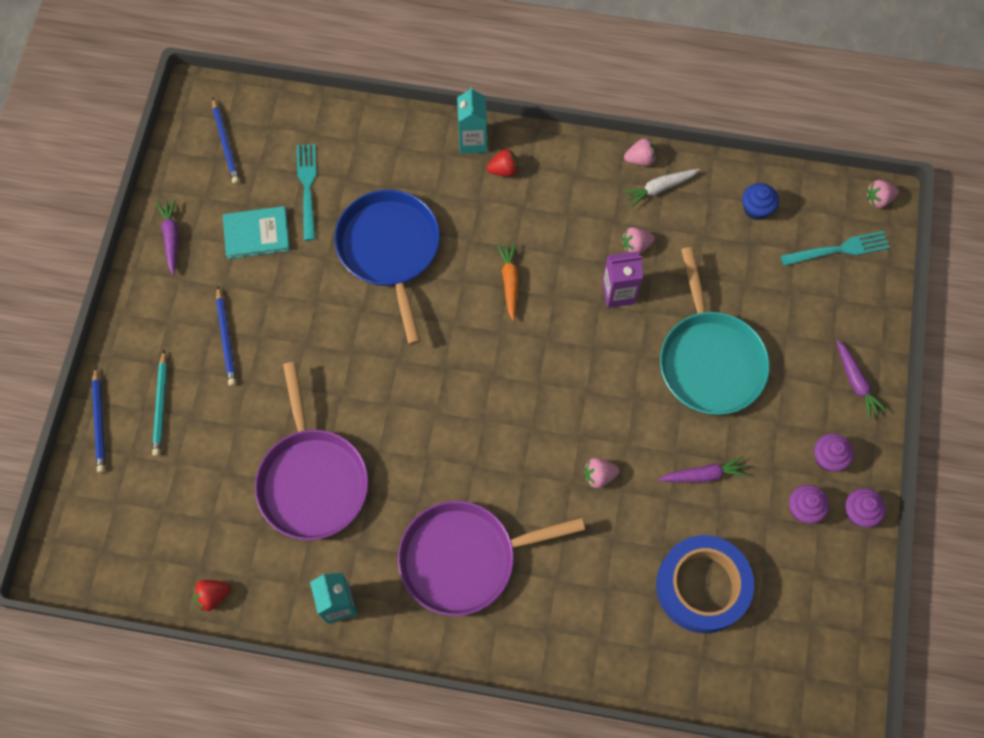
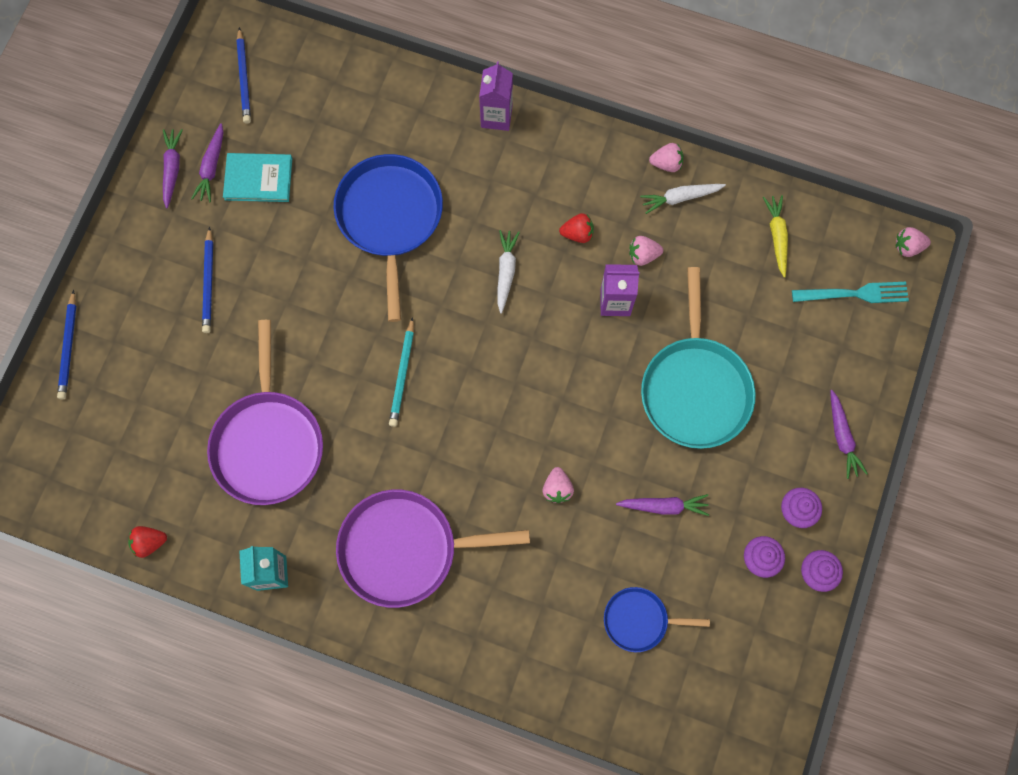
camera: 10 degrees right, 5 degrees up
(161, 405) = (132, 341): turquoise pencil -> turquoise pencil (402, 374)
(209, 230) = (212, 167): none -> purple carrot
(307, 188) = (318, 139): turquoise fork -> none
(472, 141) = (496, 116): turquoise carton -> purple carton
(503, 170) = (522, 152): red strawberry -> red strawberry (577, 234)
(509, 282) = (506, 271): orange carrot -> white carrot
(599, 476) = (557, 488): pink strawberry -> pink strawberry turned 90 degrees counterclockwise
(702, 586) = (639, 620): blue tape -> blue pan
(756, 209) = (777, 236): blue cupcake -> yellow carrot

